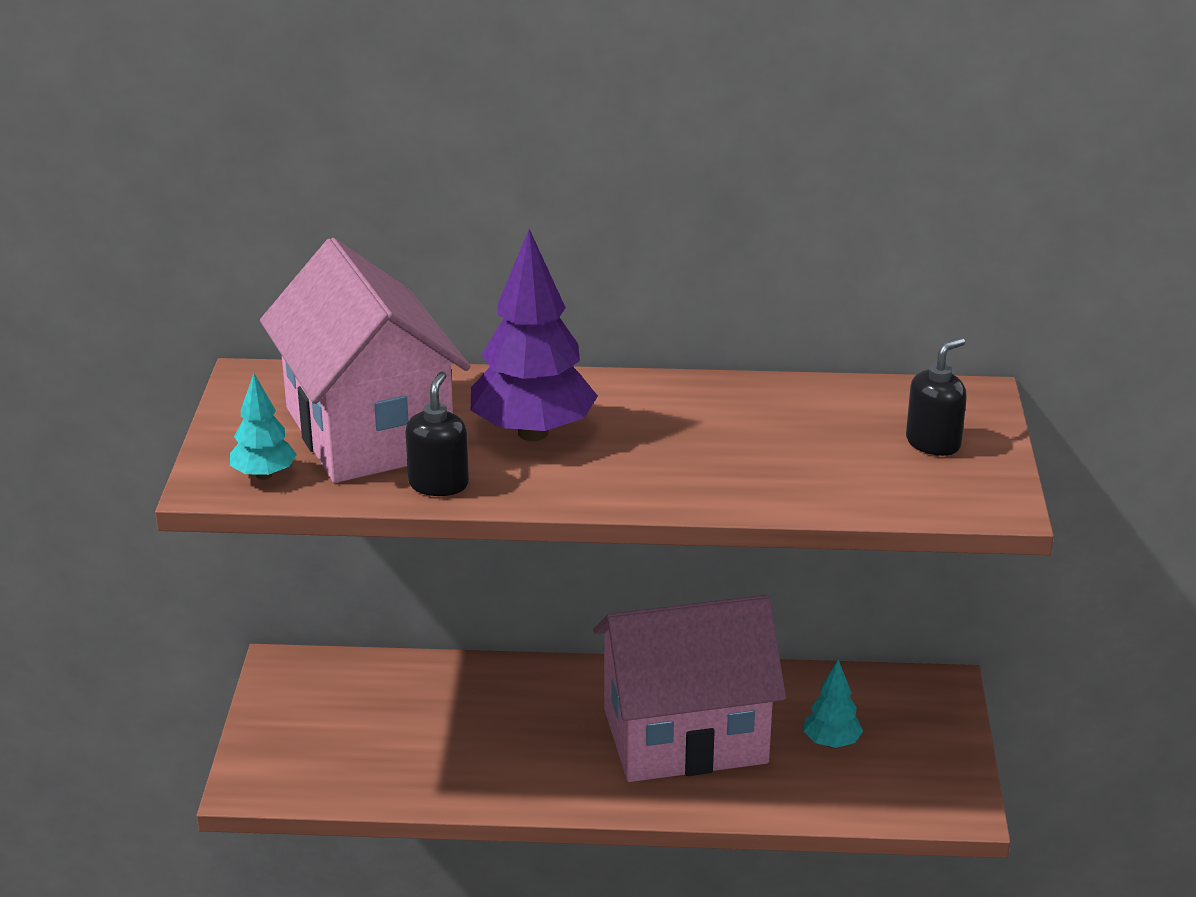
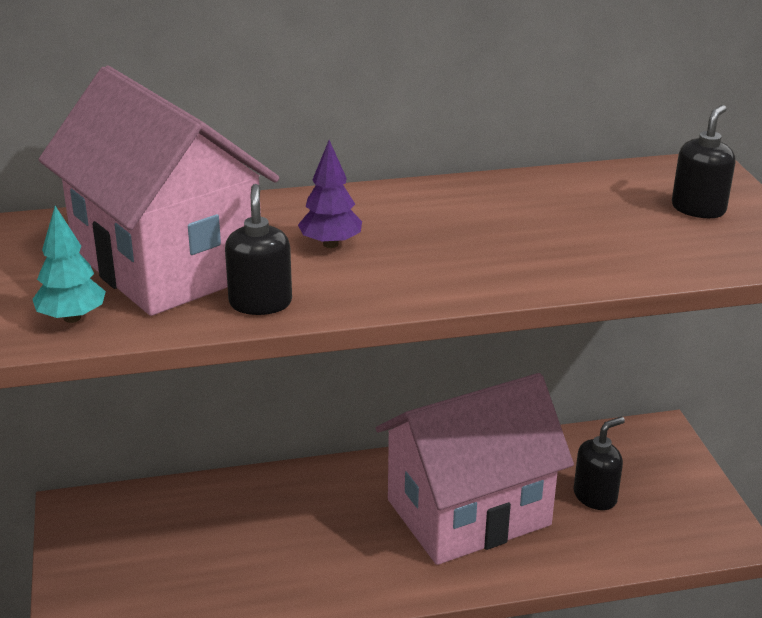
camera: 15 degrees left, 0 degrees up
(532, 433) = (330, 244): purple tree -> purple tree, size x0.51
(831, 742) = (595, 496): turquoise tree -> black soap dispenser

